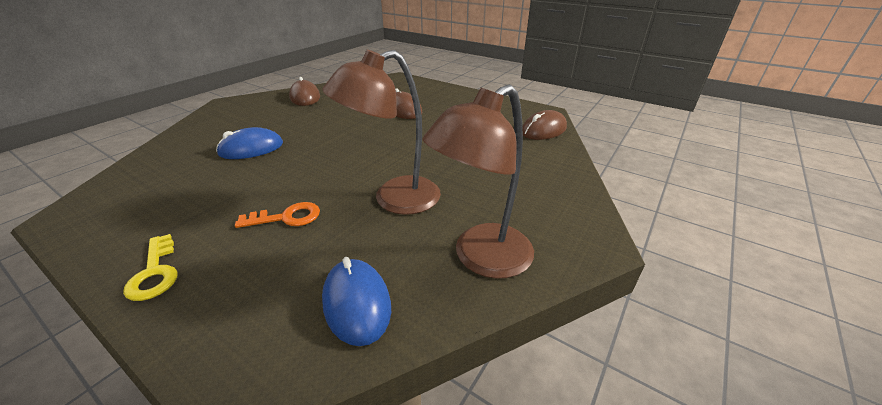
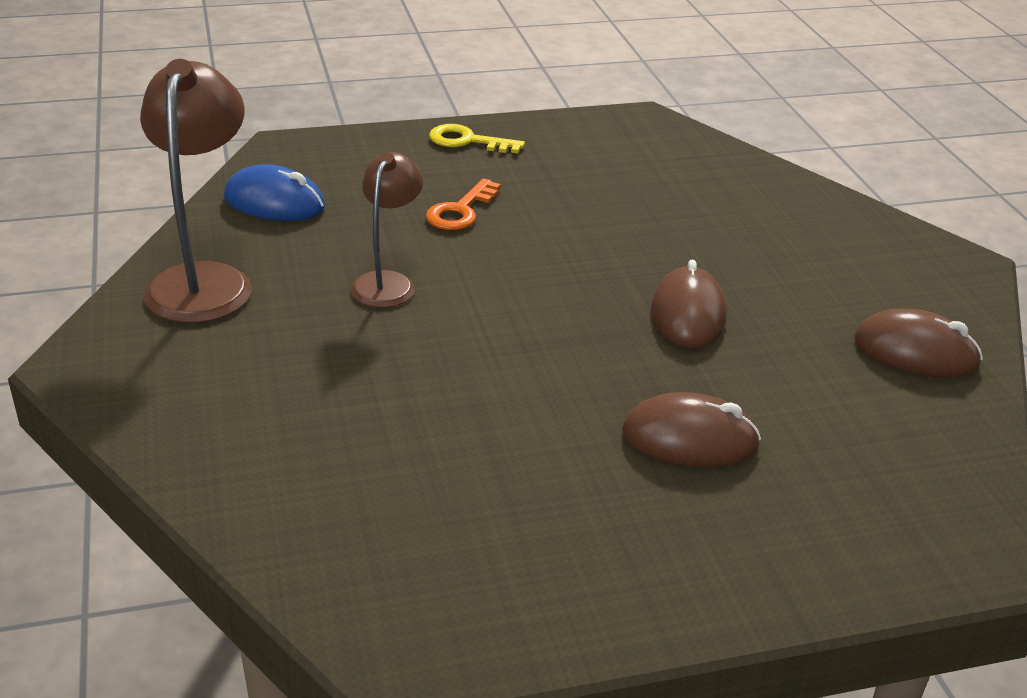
camera: 130 degrees right, 0 degrees up
(251, 149) = (693, 236): blue mouse -> none
(394, 199) = (387, 282): brown lamp -> brown lamp, size x0.62
(543, 130) = (336, 563): brown mouse -> brown mouse (688, 314)

